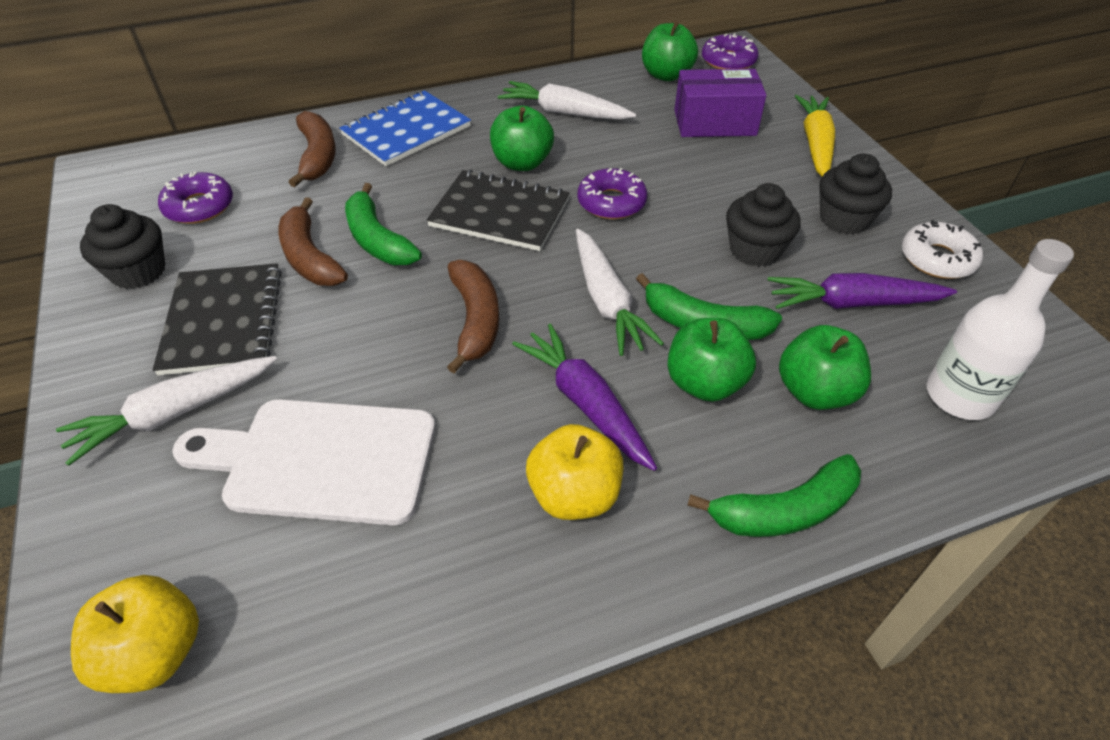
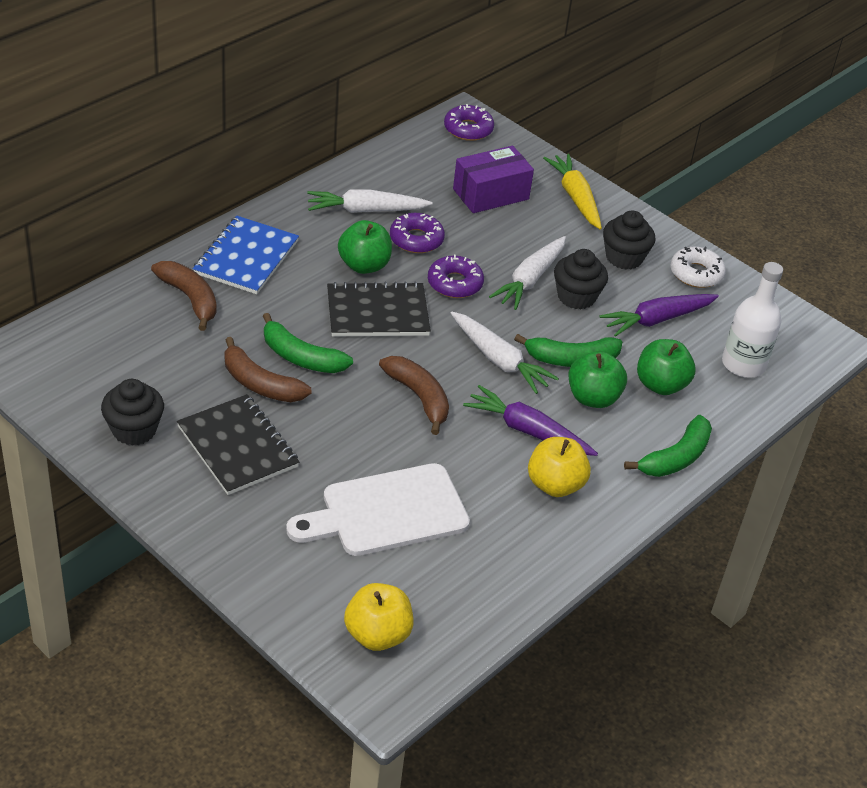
camera: 30 degrees left, 5 degrees down
(174, 413) = (263, 515): white carrot -> white carrot (530, 280)
(199, 207) = (130, 366): purple donut -> purple donut (416, 239)
(666, 75) = (426, 154): green apple -> none

